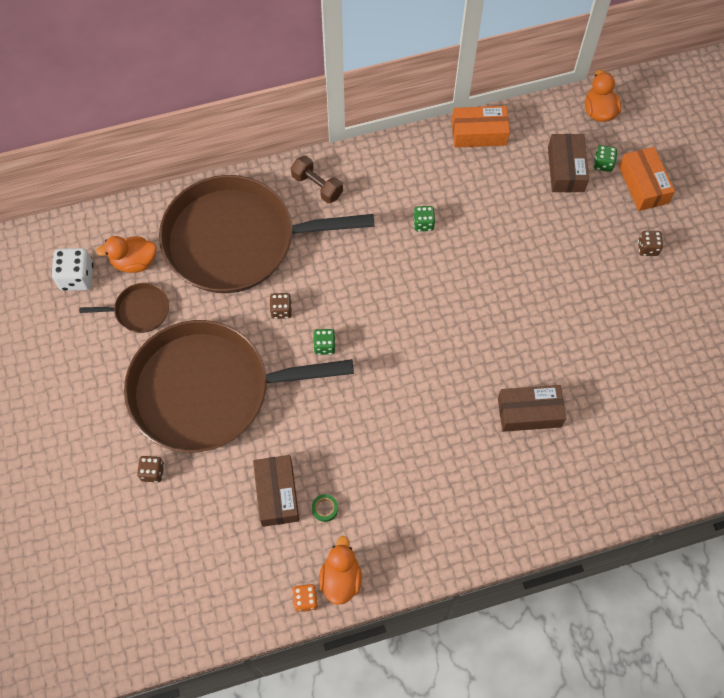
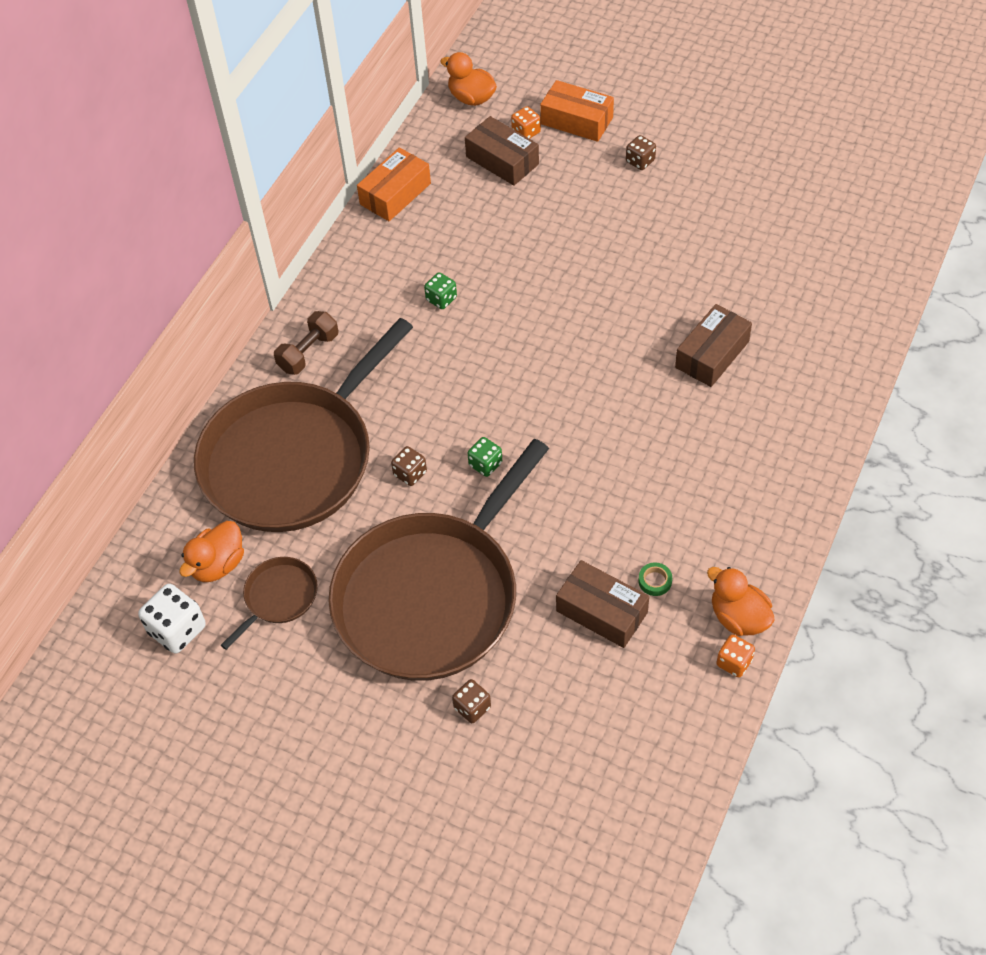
camera: 45 degrees left, 10 degrees down
(317, 186) = (308, 352): brown dumbbell -> brown dumbbell turned 45 degrees counterclockwise
(603, 164) = (526, 132): green dice -> orange dice

